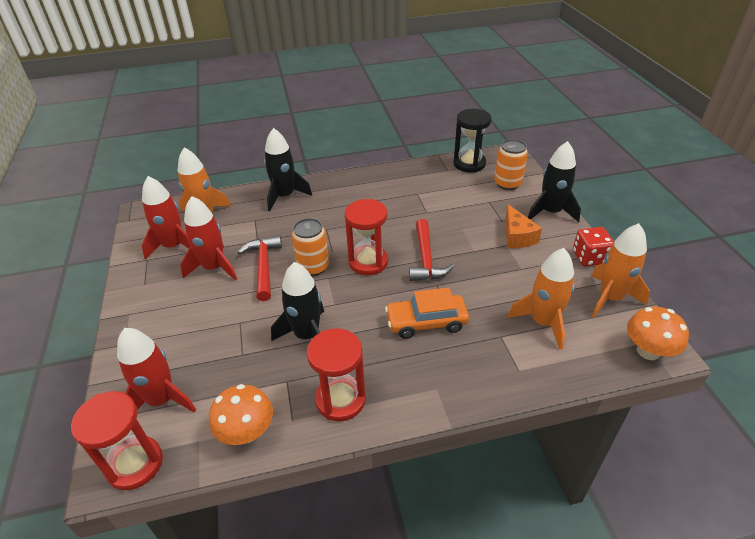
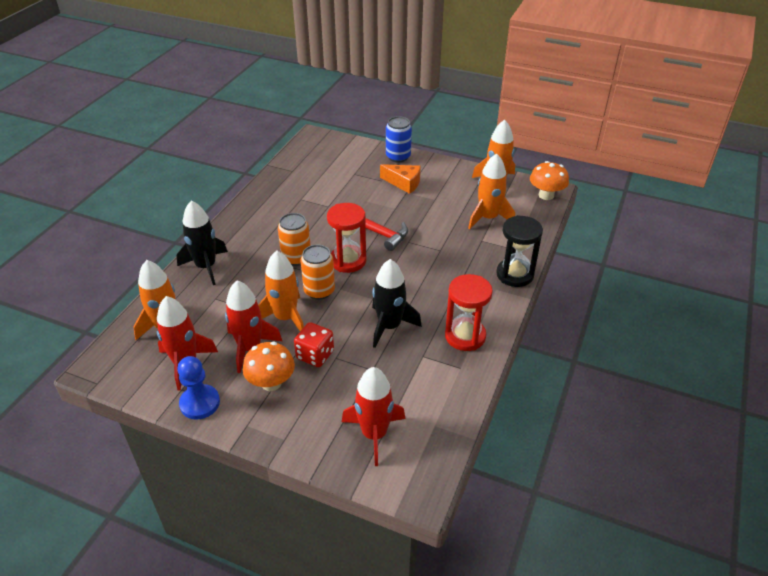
camera: 55 degrees left, 0 degrees up
(135, 464) = (425, 470): red hourglass -> none
(137, 276) = (200, 403): none -> blue pawn
(247, 432) = (450, 395): orange mushroom -> orange mushroom (271, 383)
(264, 267) = (285, 318): red hammer -> orange rocket
(426, 322) = (437, 264): orange car -> none
(469, 164) = (300, 158): black hourglass -> black hourglass (515, 274)
(507, 184) = (346, 155): orange can -> orange can (296, 258)
(550, 212) = (398, 157): black rocket -> blue can
(589, 257) = (456, 169): red dice -> red dice (315, 355)

